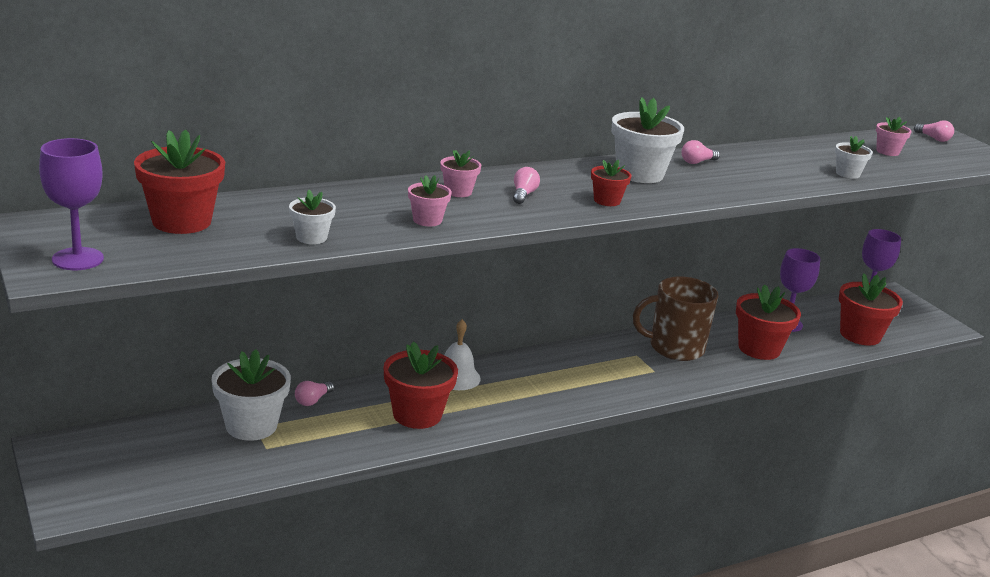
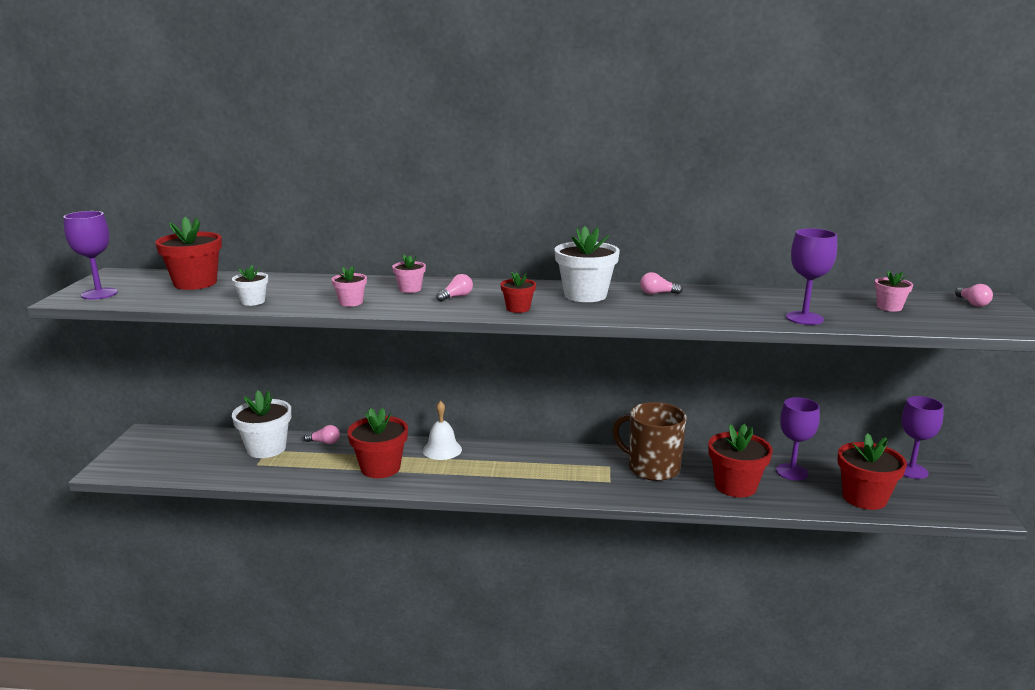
camera: 35 degrees right, 5 degrees down
(313, 400) = (324, 442): pink light bulb -> pink light bulb turned 150 degrees counterclockwise
(847, 174) = (804, 318): white flower pot -> purple goblet

